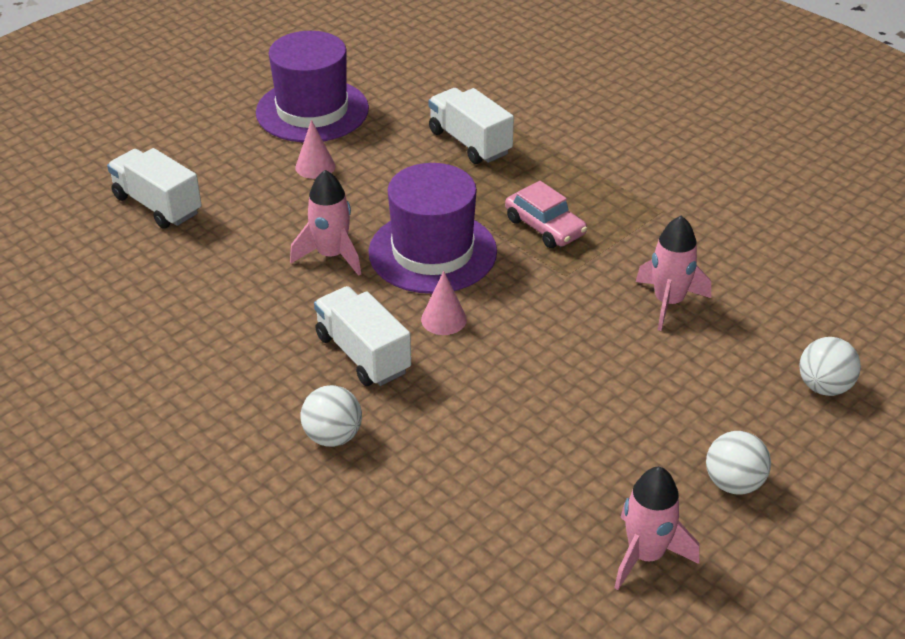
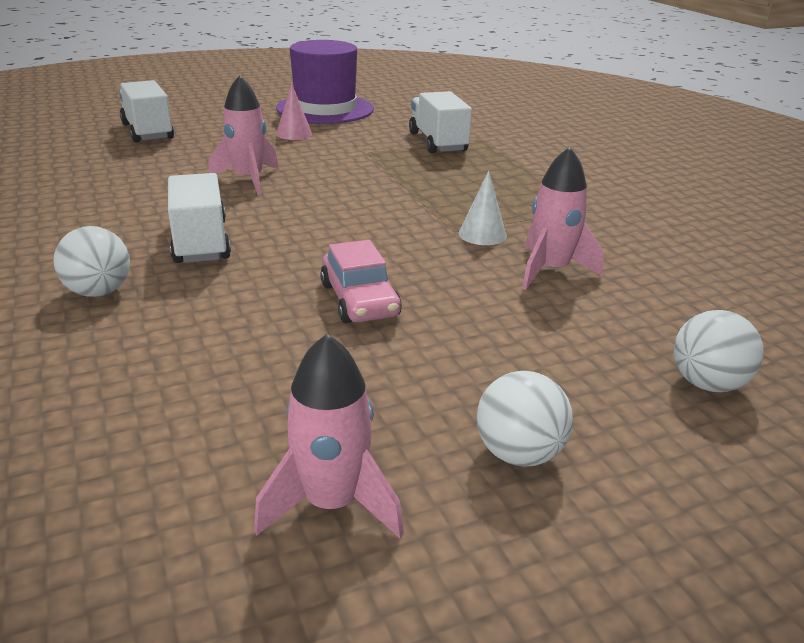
camera: 20 degrees right, 10 degrees down
(432, 252) = (339, 193): purple hat -> none
(444, 319) = (303, 235): pink cone -> none
(545, 227) = (461, 198): pink car -> pink car (360, 300)
(591, 273) = (482, 234): none -> white cone

